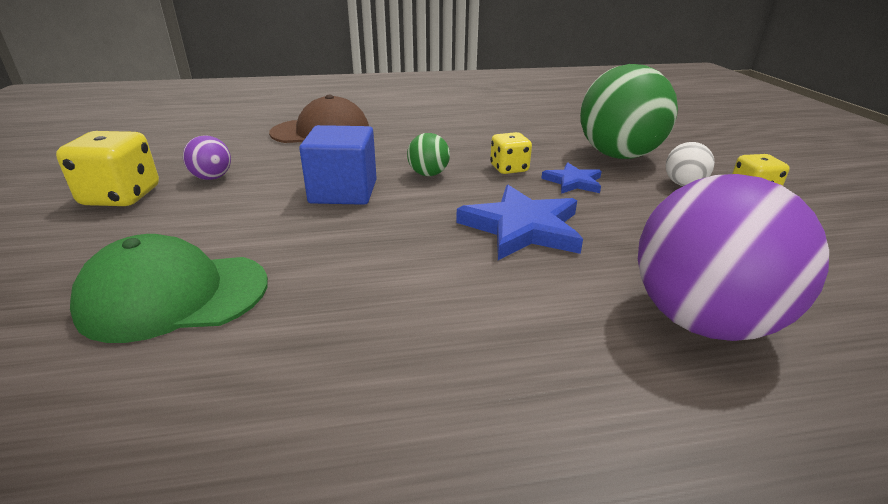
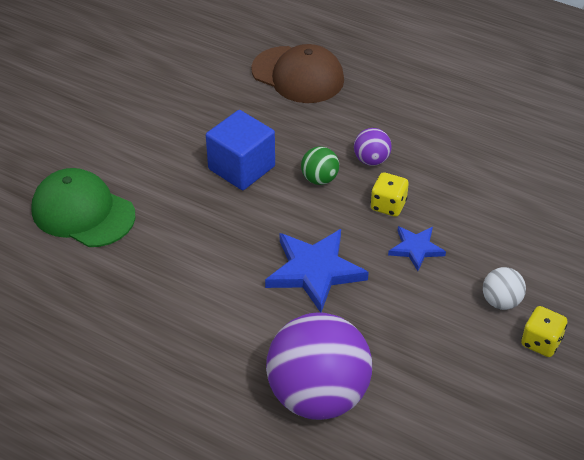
camera: 40 degrees right, 15 degrees up
(121, 196) = (108, 99): yellow dice -> none
(212, 178) = (173, 104): purple ball -> purple ball (371, 160)
(618, 155) = (505, 239): green ball -> none

